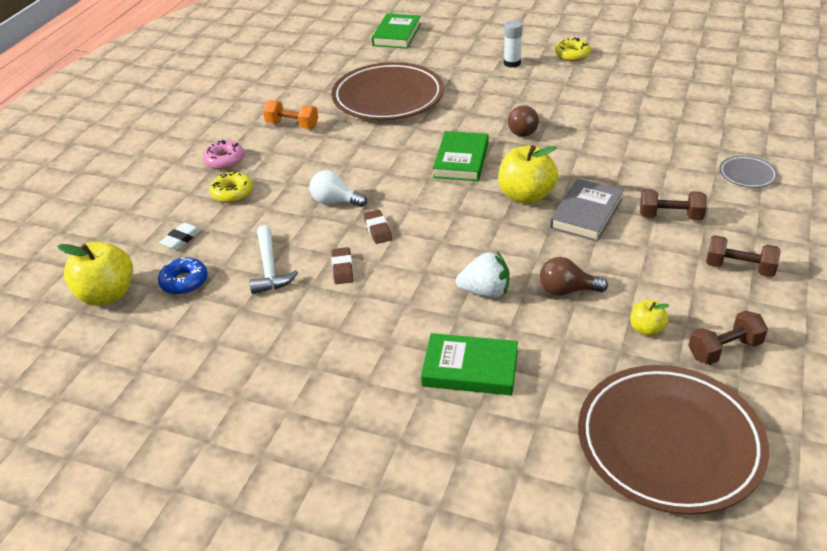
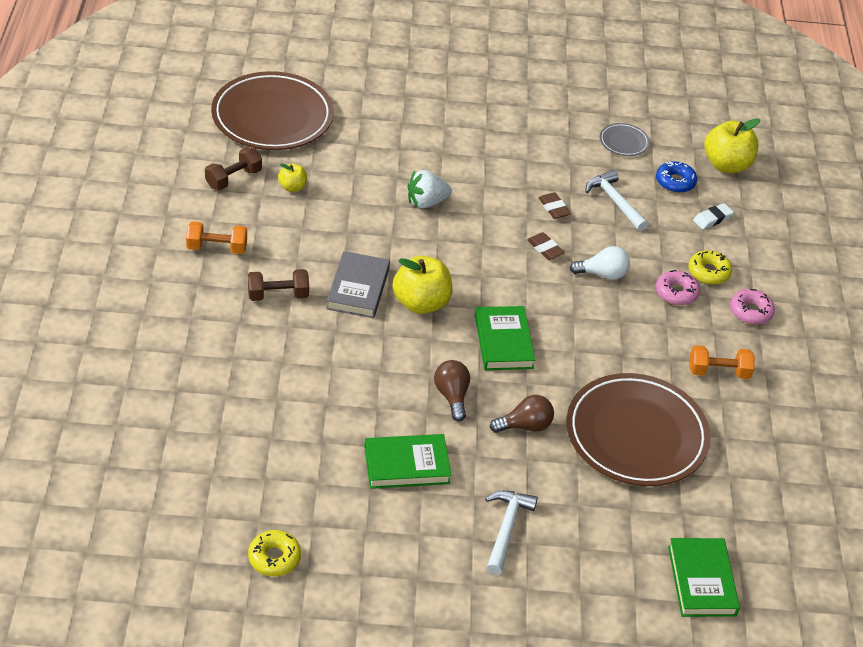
camera: 155 degrees right, 5 degrees up
(181, 239) = (712, 219): white eraser -> white eraser turned 45 degrees clockwise
(278, 180) = (676, 292): none -> pink donut
(470, 368) = (417, 145): green book -> green book (406, 465)
(512, 63) = (506, 528): white glue stick -> white hammer
(567, 290) = (360, 211): brown light bulb -> brown light bulb (525, 426)
(572, 55) = (428, 560): yellow donut -> yellow donut (274, 558)
(739, 268) = (217, 248): brown dumbbell -> orange dumbbell
(747, 174) = (199, 358): grey plate -> grey plate (623, 142)

